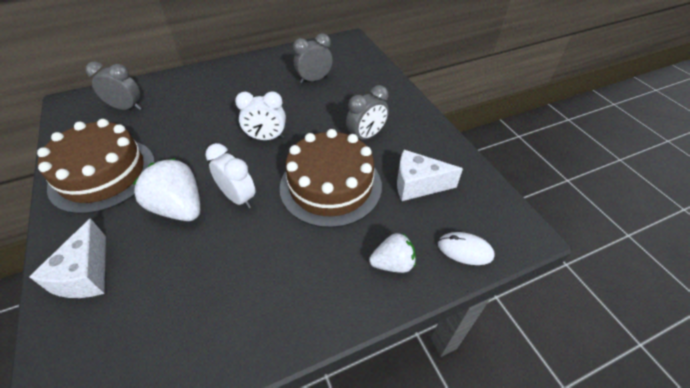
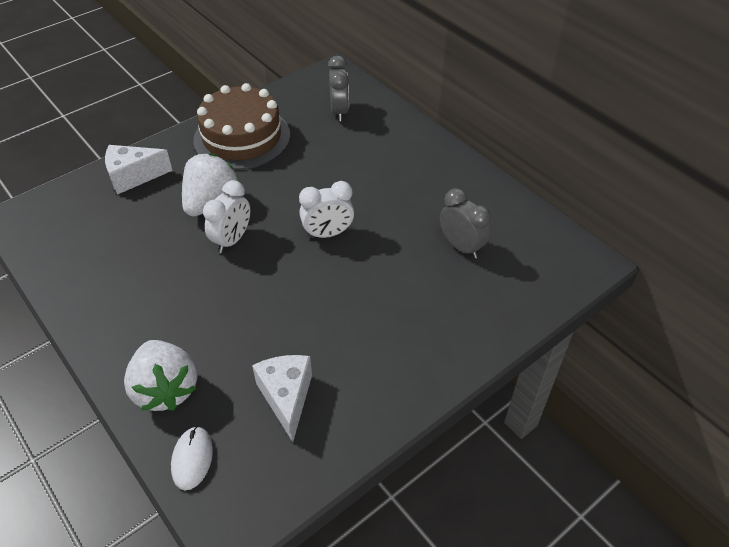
camera: 75 degrees right, 0 degrees up
(266, 138) = (328, 234): white clock -> white clock turned 90 degrees counterclockwise
(330, 186) = (265, 311): brown cake -> none
(366, 136) = (362, 328): grey clock -> none
(393, 263) = (166, 389): white strawberry -> white strawberry, size x1.63

